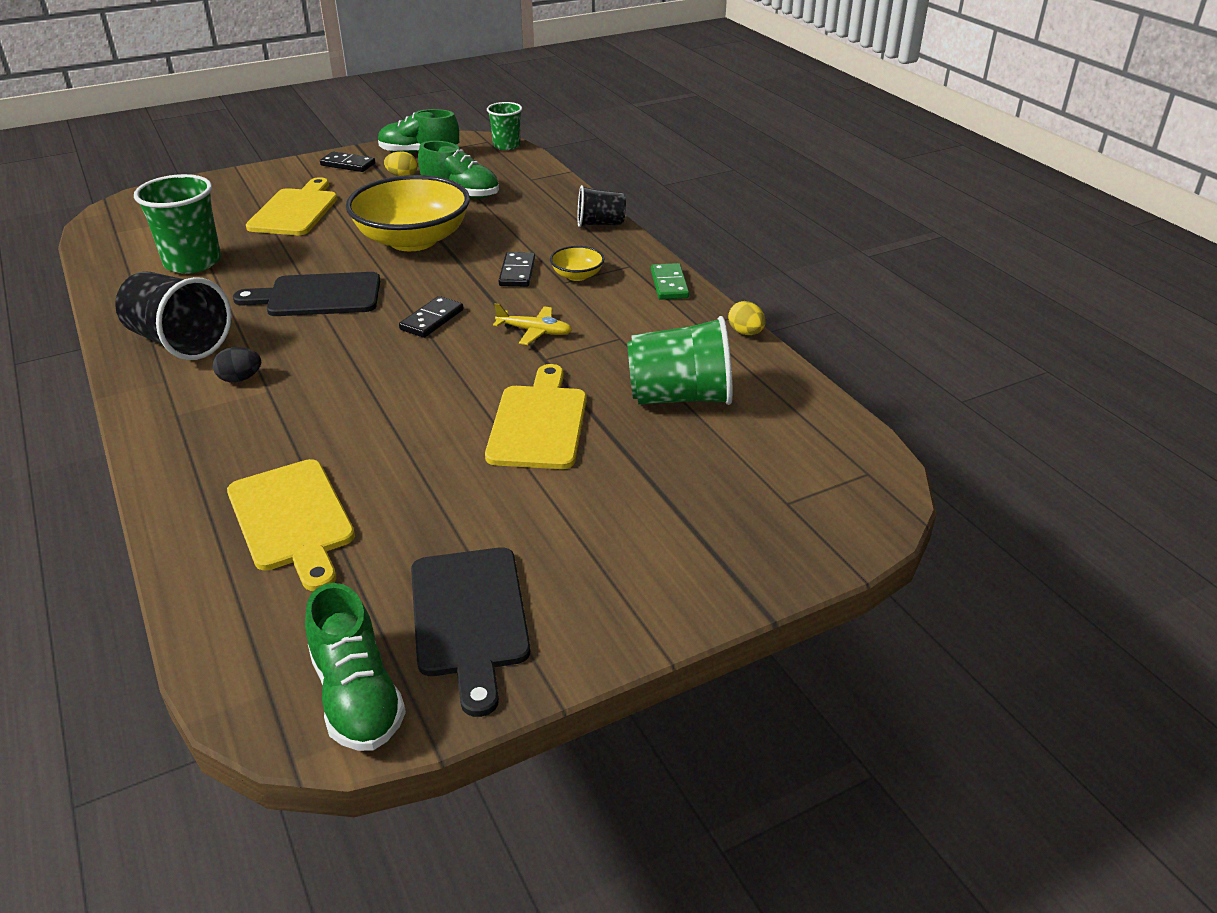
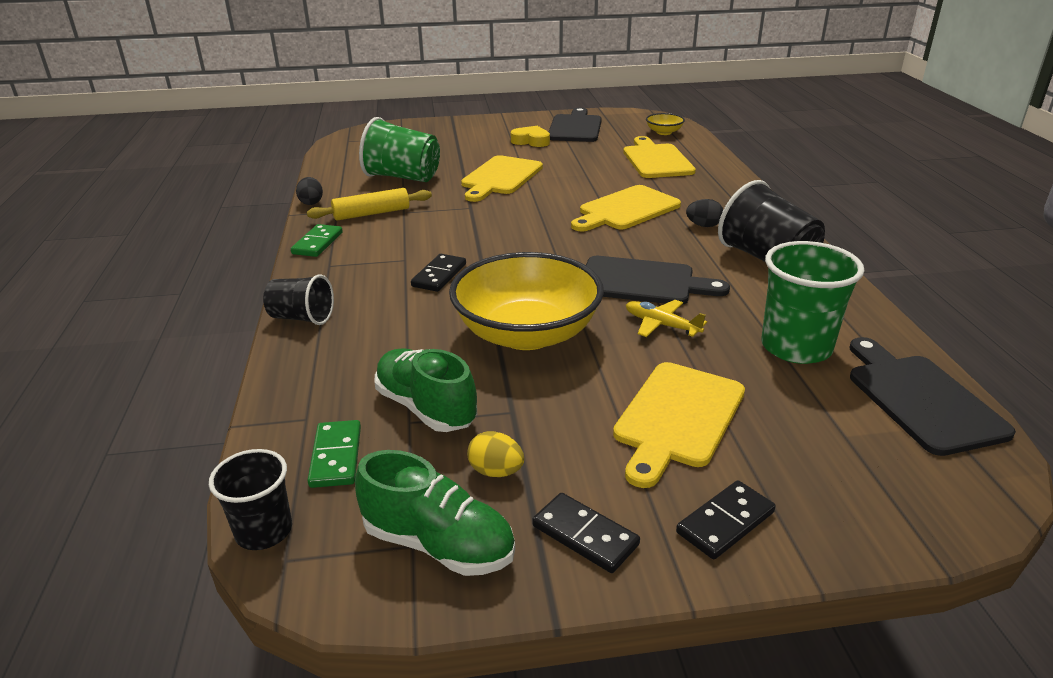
camera: 160 degrees left, 5 degrees down
(118, 243) = (921, 399): none -> black cutting board
(340, 389) = (626, 209): none -> yellow cutting board
(357, 696) = (626, 118): green shoe -> none
(432, 320) = (541, 245): black domino -> black domino (725, 522)
(497, 169) = (336, 456): none -> green domino
(506, 145) = (264, 531): green cup -> black cup
(534, 331) = (463, 225): yellow plane -> yellow plane (661, 325)
(540, 540) = (531, 141): none -> yellow heart
(577, 275) = (387, 263): yellow bowl -> yellow bowl (664, 132)
(655, 329) = (371, 213): none -> yellow rolling pin
(745, 333) = (311, 202): yellow egg -> black egg

